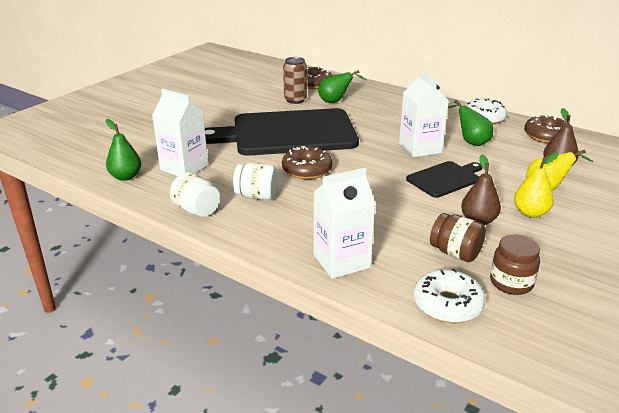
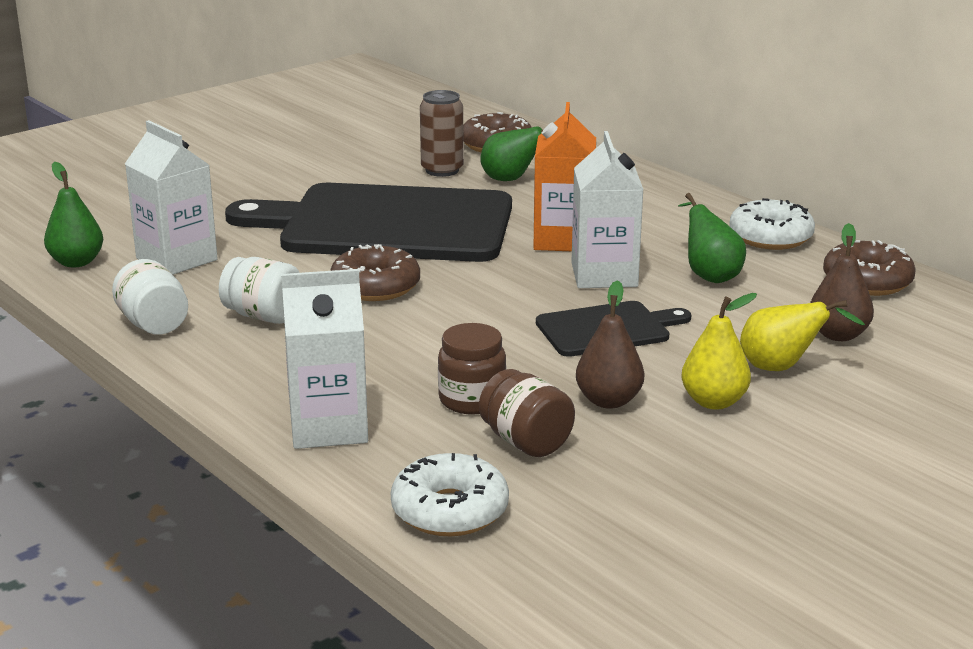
camera: 15 degrees right, 5 degrees down
(385, 131) = (563, 239): none -> orange carton
(511, 283) = (583, 497): brown jar -> brown jar (472, 400)

